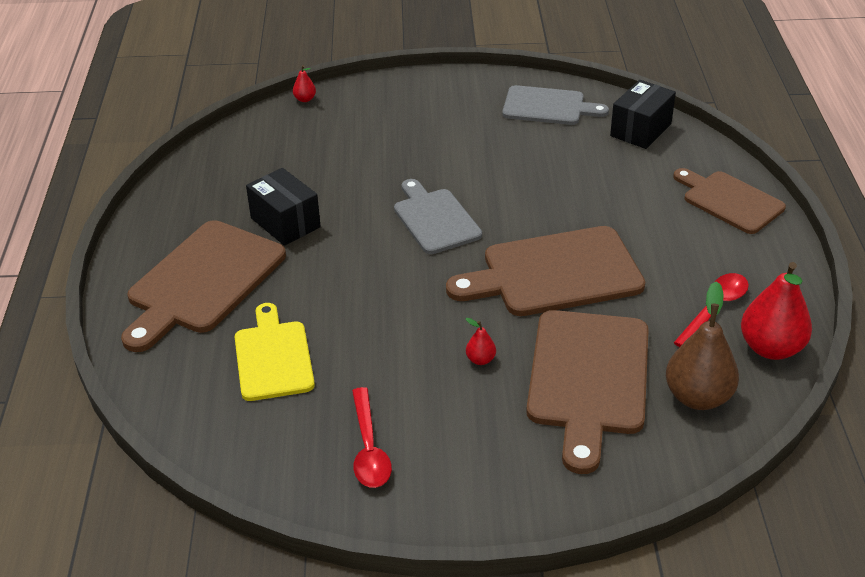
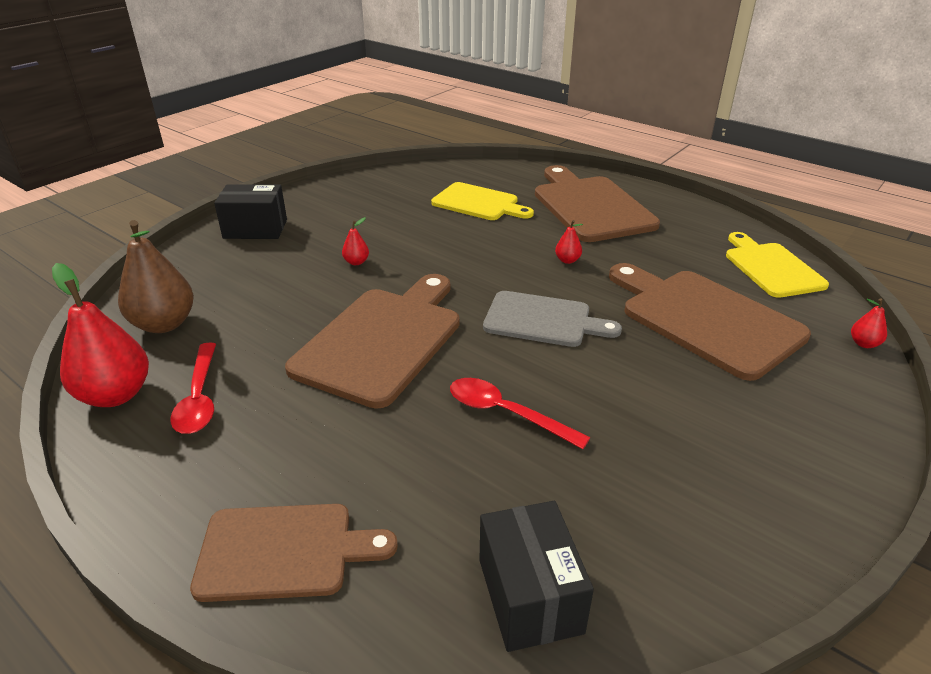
camera: 130 degrees right, 5 degrees down
(230, 154) = (771, 268): none -> yellow cutting board
(285, 223) = (627, 255): black box -> black box (255, 229)
(331, 247) = (567, 260): none -> red pear
(368, 448) = (359, 202): red spoon -> red spoon (506, 413)
(548, 106) = (689, 534): grey cutting board -> none
(588, 378) = (265, 291): brown cutting board -> brown cutting board (705, 319)

